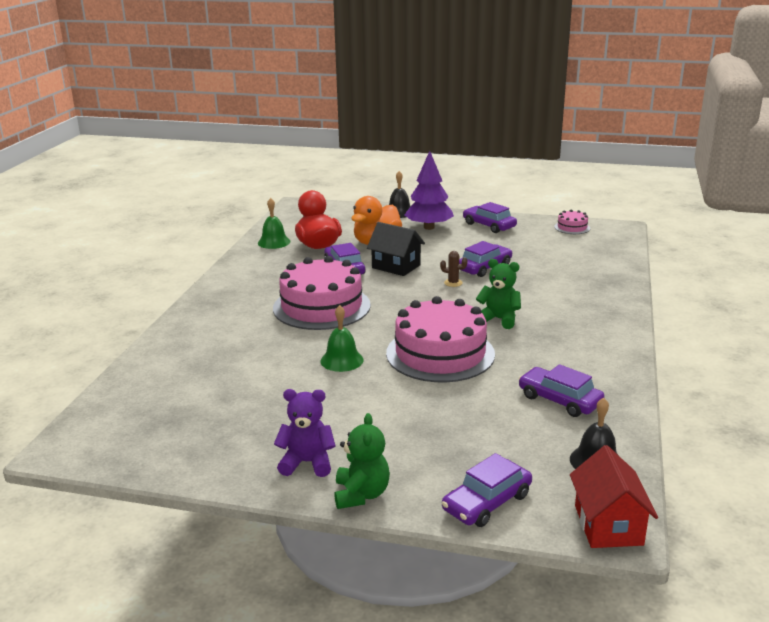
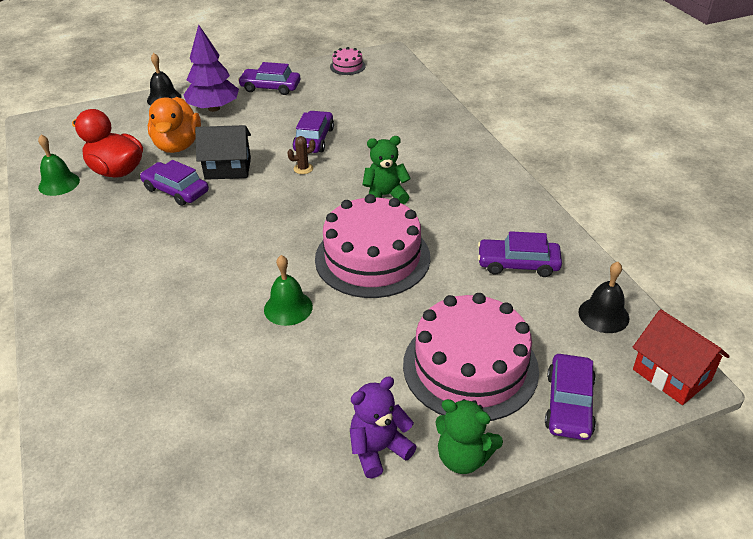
camera: 35 degrees left, 15 degrees up
(321, 307) = (200, 249): pink cake -> pink cake (470, 367)
(361, 494) = (463, 457): green teddy bear -> green teddy bear turned 150 degrees clockwise

